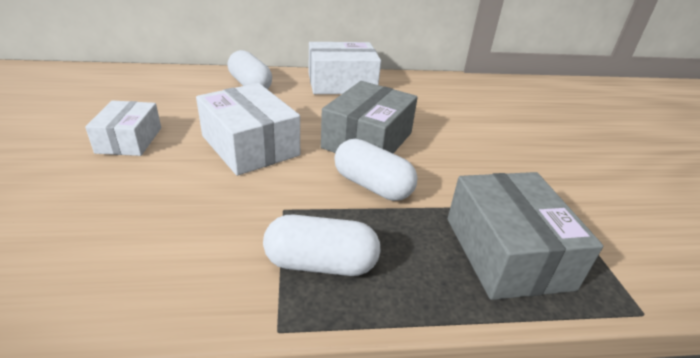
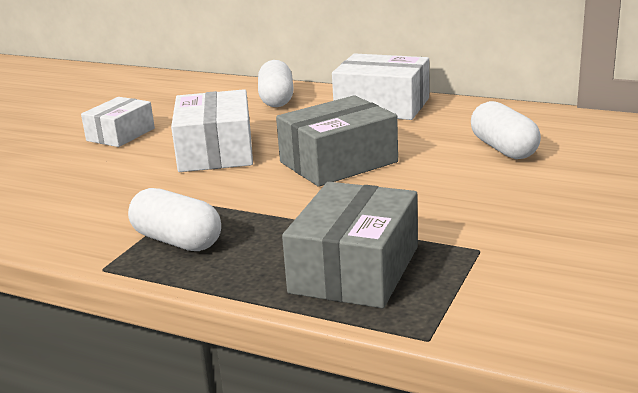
camera: 35 degrees right, 10 degrees down
(372, 185) = (292, 199): white capsule -> white capsule (503, 149)

